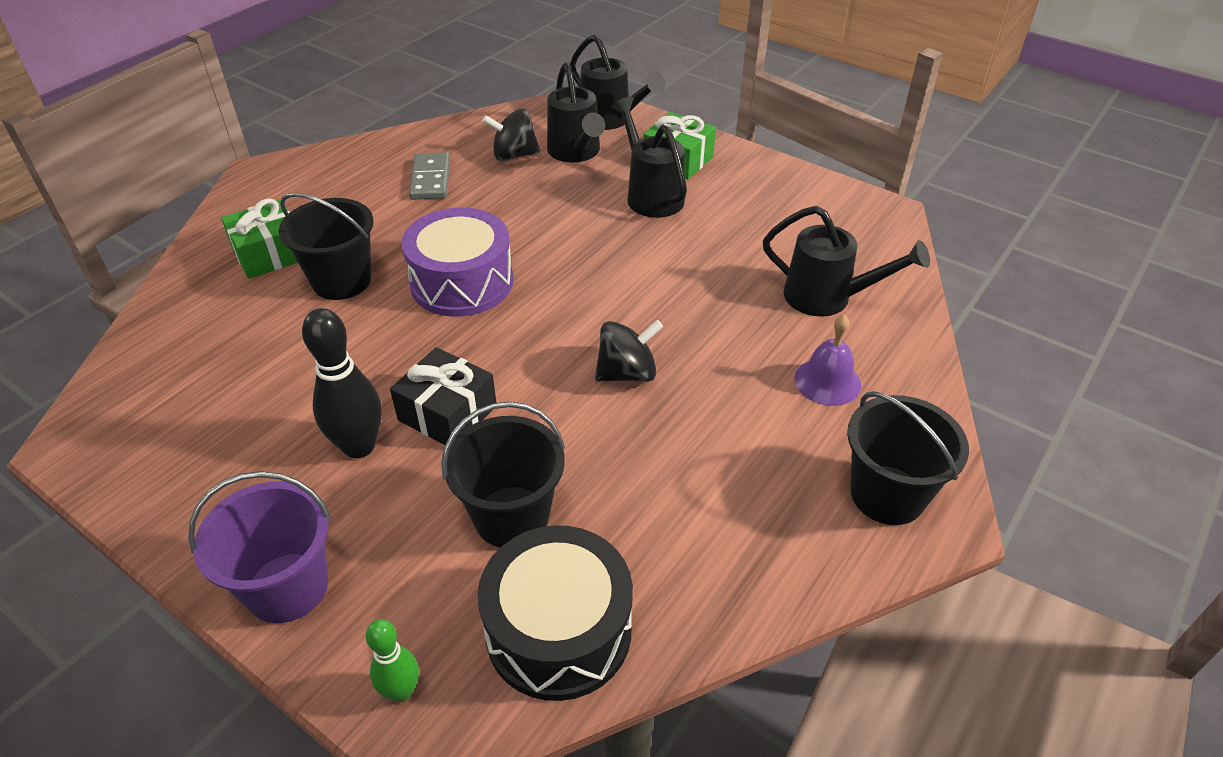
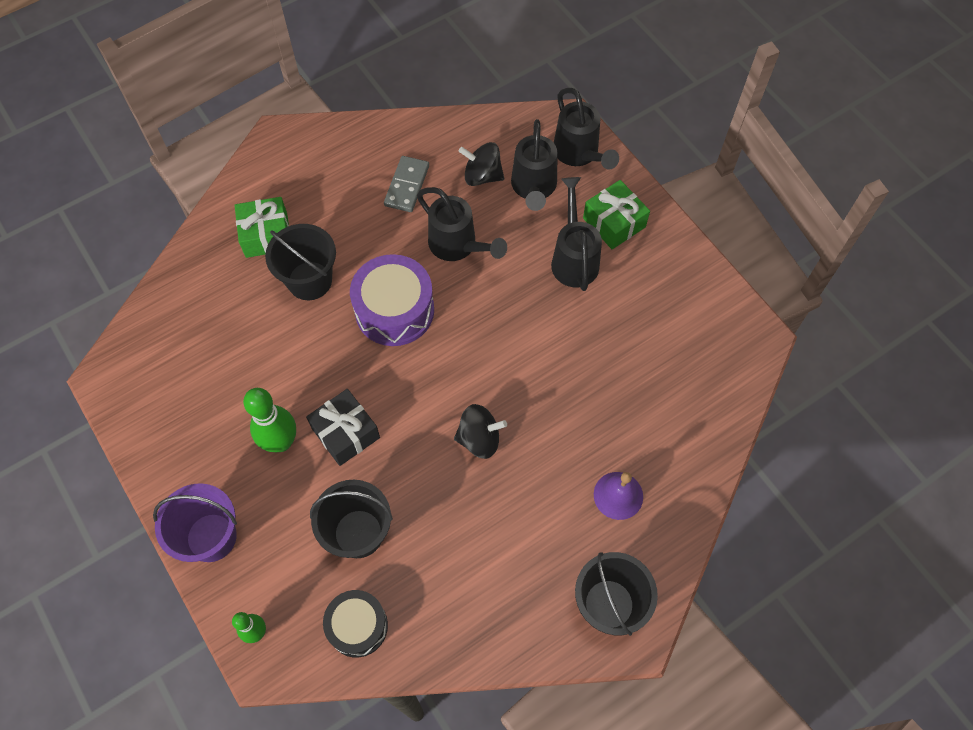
camera: 20 degrees right, 20 degrees up
(359, 446) = (281, 442): black bowling pin -> green bowling pin
(558, 630) = (357, 626): black drum -> black drum, size x0.66
(827, 298) = (660, 415): black watering can -> black watering can (457, 245)

